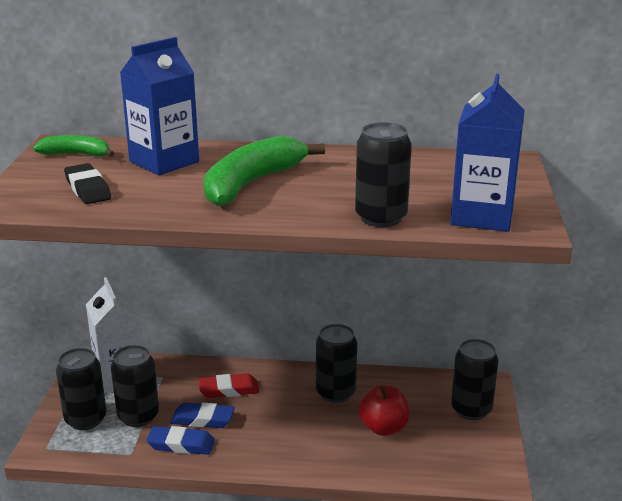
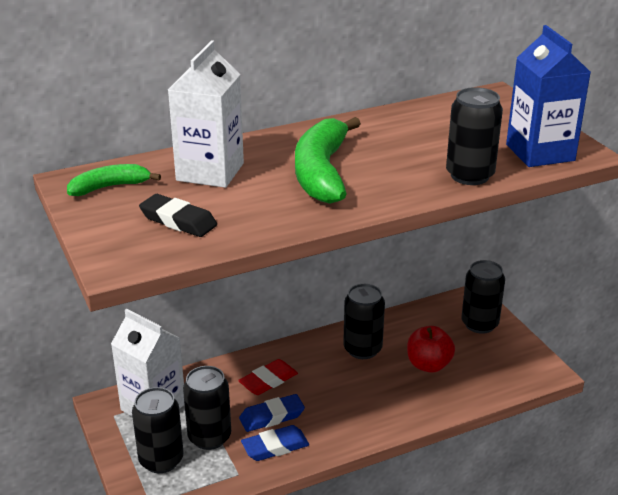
camera: 30 degrees left, 5 degrees up
(164, 162) = (210, 172): blue carton -> white carton

